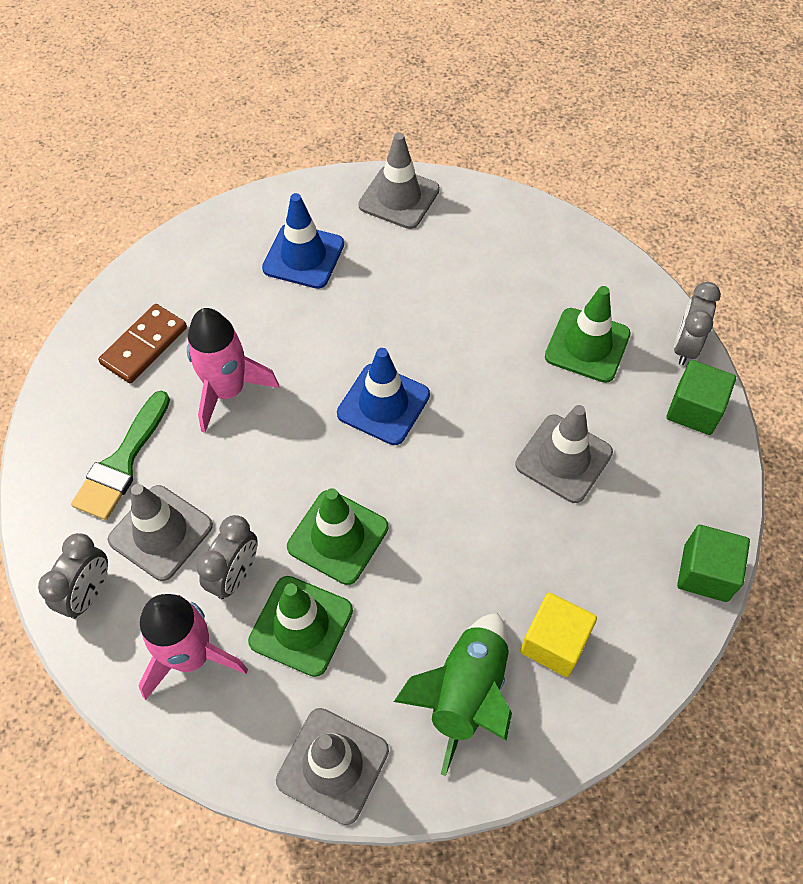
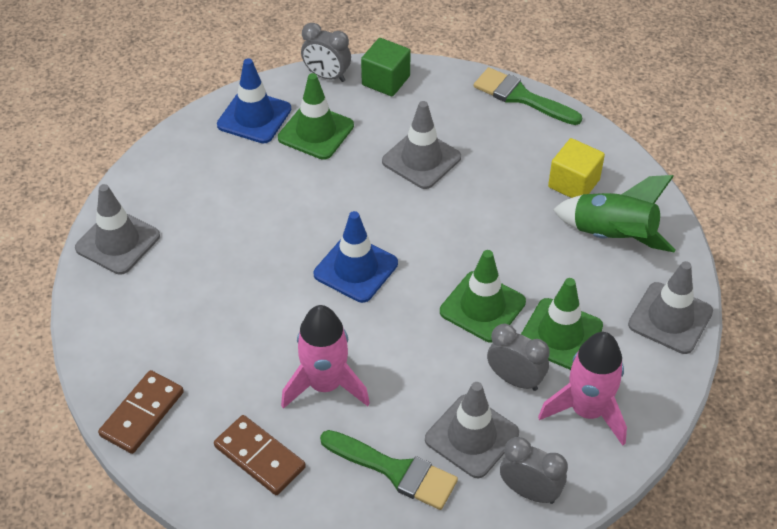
camera: 85 degrees left, 10 degrees down
(195, 249) = (142, 414): none -> brown domino
(303, 256) = (174, 321): blue traffic cone -> blue traffic cone (254, 117)
(705, 573) = (521, 97): green cube -> green brush

